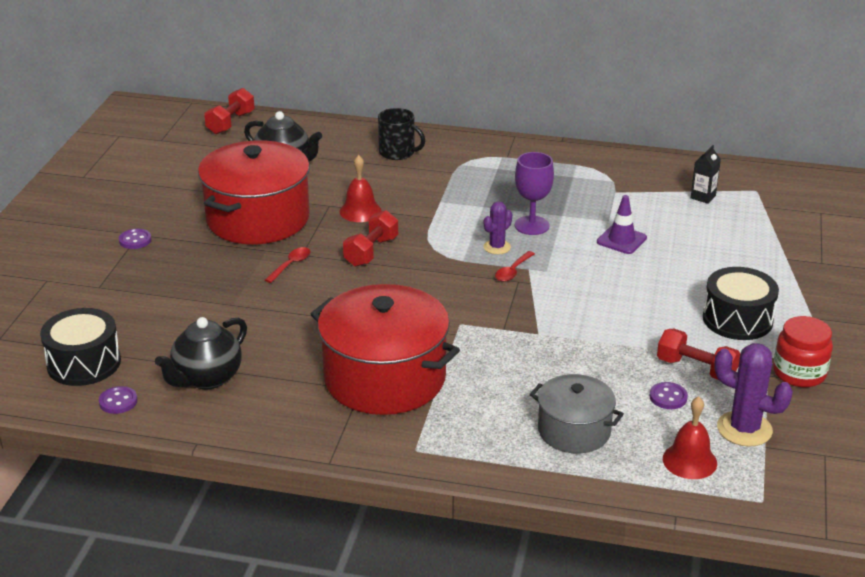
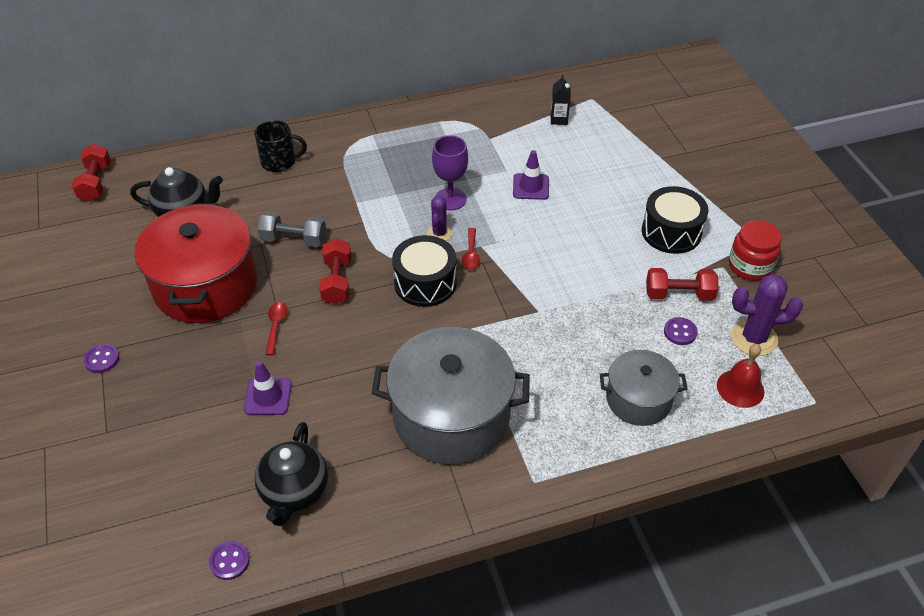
camera: 30 degrees left, 15 degrees up
(84, 363) = (160, 531): black drum -> black drum (425, 283)
(242, 309) = (268, 396): none -> purple traffic cone
(360, 211) = (294, 240): red bell -> grey dumbbell
(384, 378) = (451, 416): red pot -> grey pot

